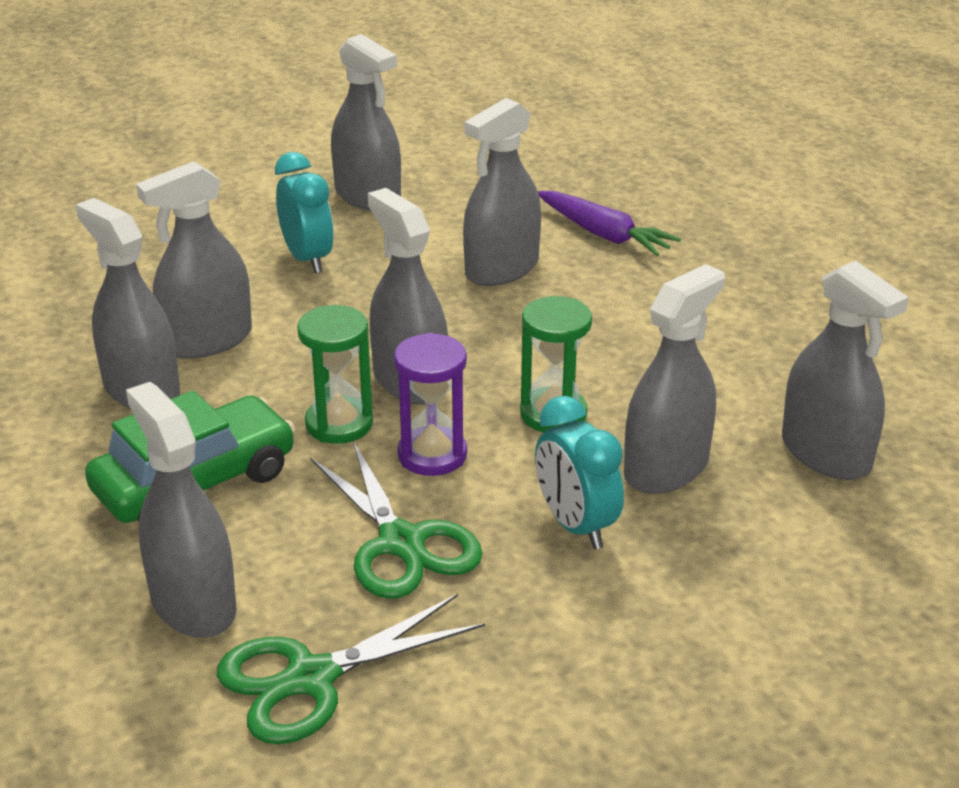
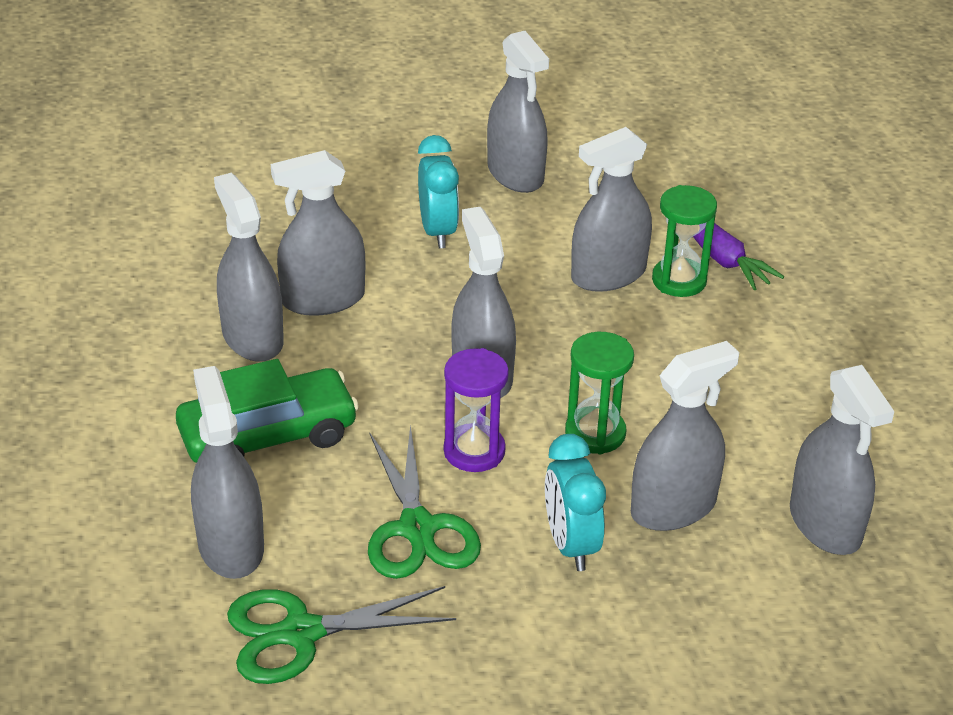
camera: 15 degrees right, 5 degrees up
(339, 424) = (406, 404): green hourglass -> green hourglass (679, 280)

